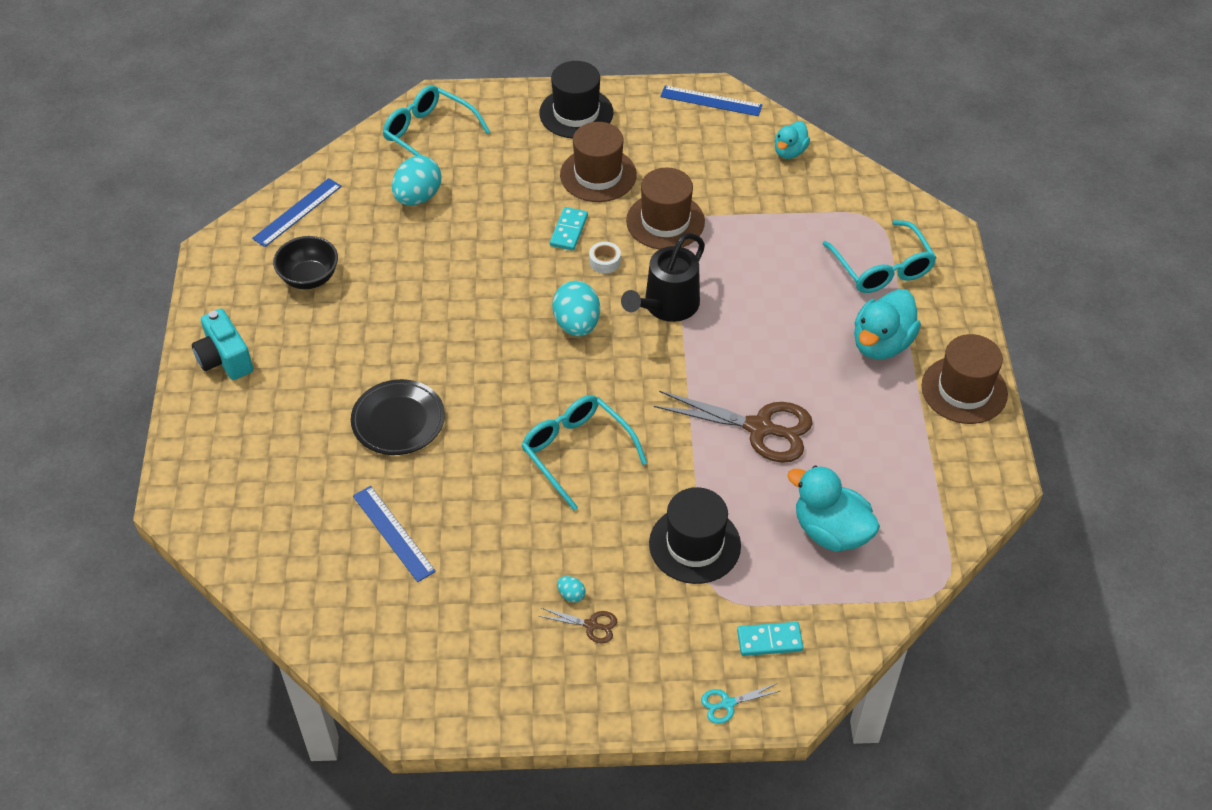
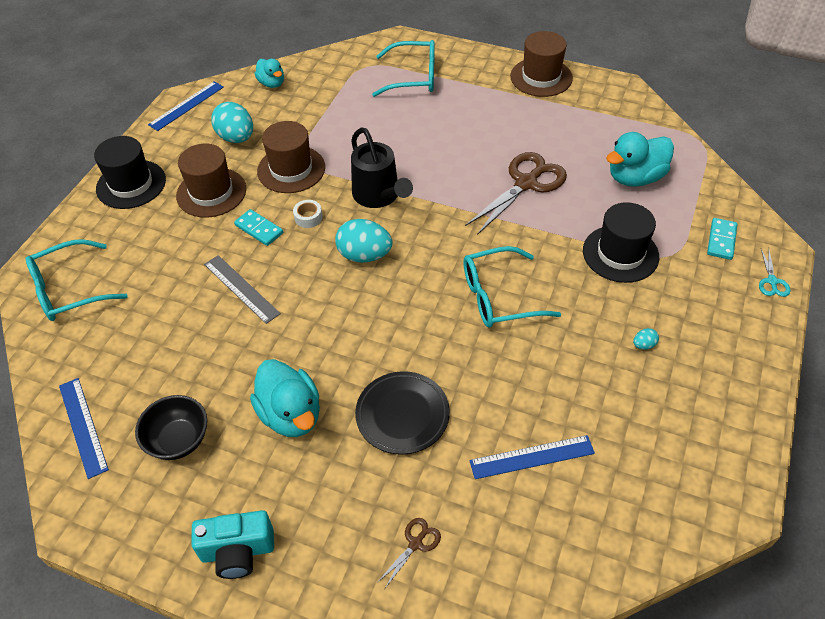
camera: 65 degrees left, 0 degrees up
(418, 197) = (141, 321): turquoise egg -> turquoise egg (236, 138)
(488, 249) = (241, 288): none -> grey ruler
(591, 625) = (678, 341): brown scissors -> brown scissors (415, 543)
(881, 343) = (481, 99): turquoise duck -> turquoise duck (291, 414)

